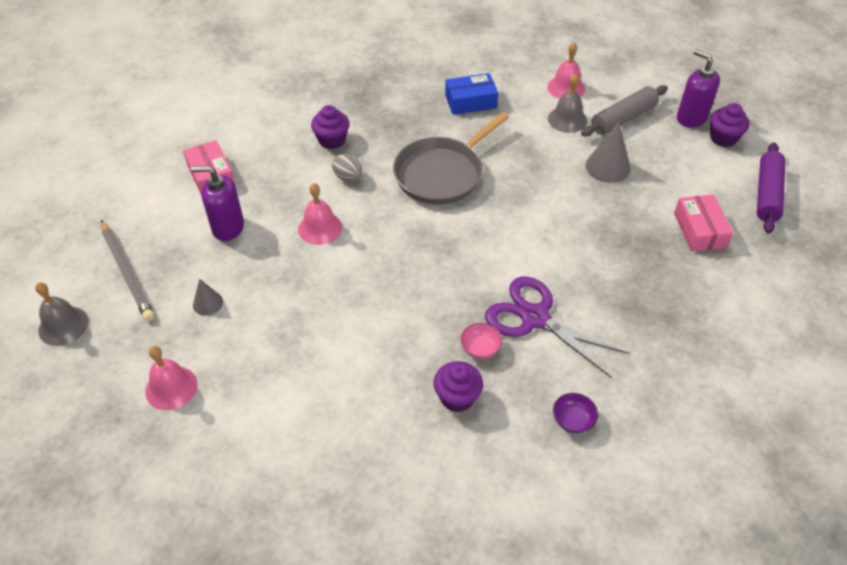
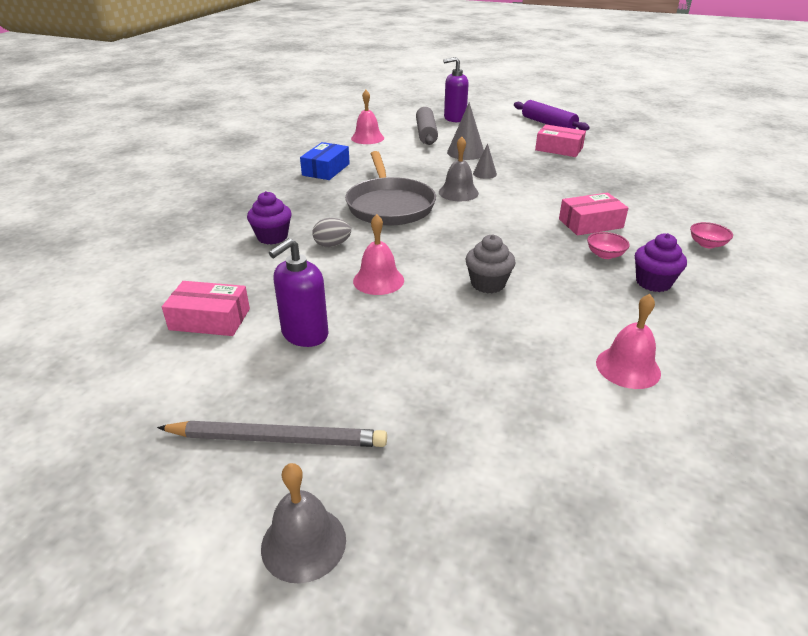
camera: 55 degrees left, 15 degrees down
(171, 387) = (513, 463): pink bell -> pink bell (628, 367)
(208, 303) = (403, 387): grey cone -> grey cone (484, 174)
(365, 291) = (488, 284): none -> grey cupcake
(535, 318) = (590, 223): purple scissors -> pink box
(567, 119) = (400, 148): grey bell -> grey bell (458, 192)
(573, 420) = (707, 244): purple bowl -> pink bowl
(723, 138) = (485, 117): purple cupcake -> none

